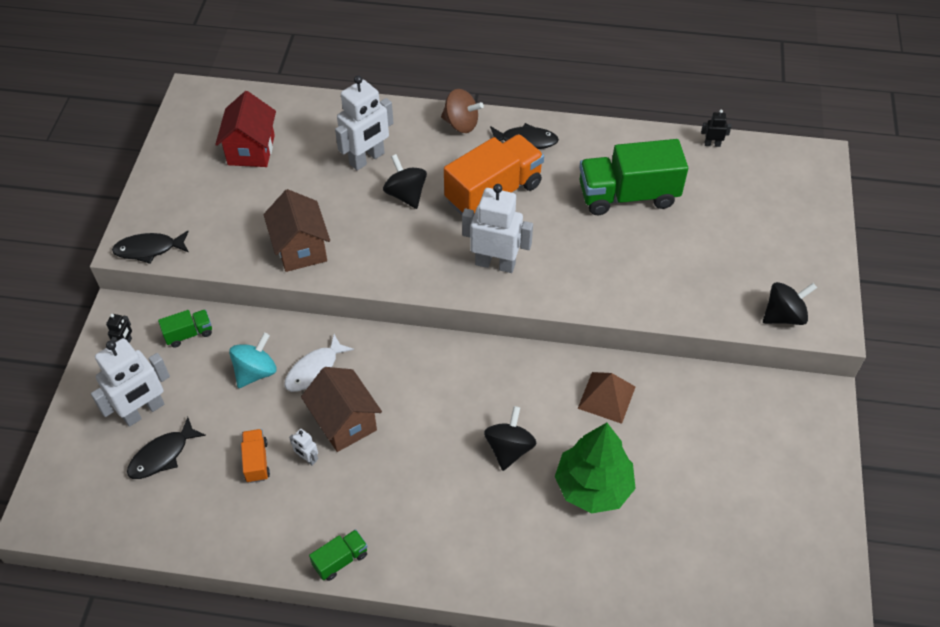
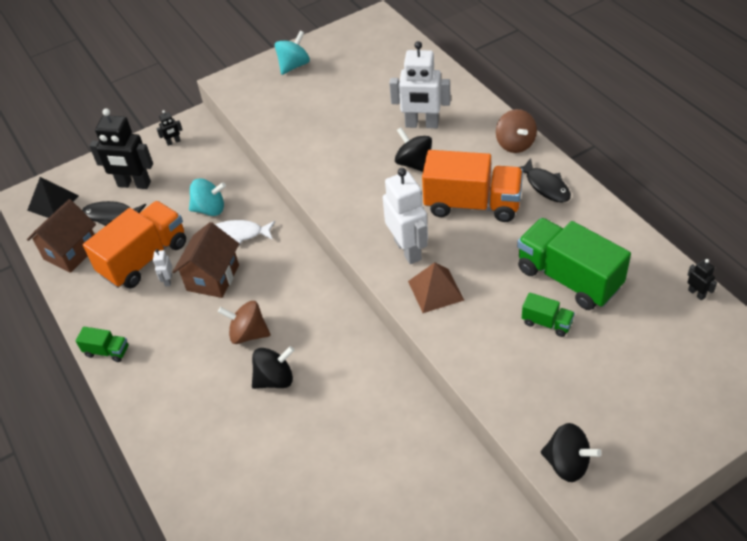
camera: 55 degrees right, 5 degrees down
(78, 496) = (53, 203): none -> black pyramid
(144, 411) = (134, 184): white robot -> black robot
(149, 249) = (234, 92): black fish -> none
(175, 186) = (294, 66): none -> turquoise spinning top
(189, 334) = (208, 161): green truck -> green truck (547, 323)
(251, 150) = (362, 72): red house -> none
(256, 461) = (144, 258): orange truck -> orange truck, size x2.19
(301, 249) = (308, 150): brown house -> brown house (71, 252)
(406, 194) = (414, 163): black spinning top -> black spinning top turned 60 degrees counterclockwise
(439, 436) = (248, 334): none -> brown spinning top
(593, 486) = (289, 452): green tree -> none
(606, 397) = (379, 406): brown pyramid -> brown pyramid (435, 290)

